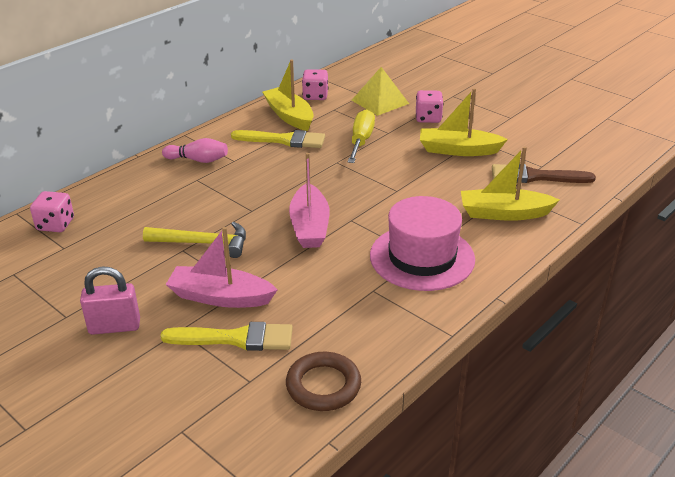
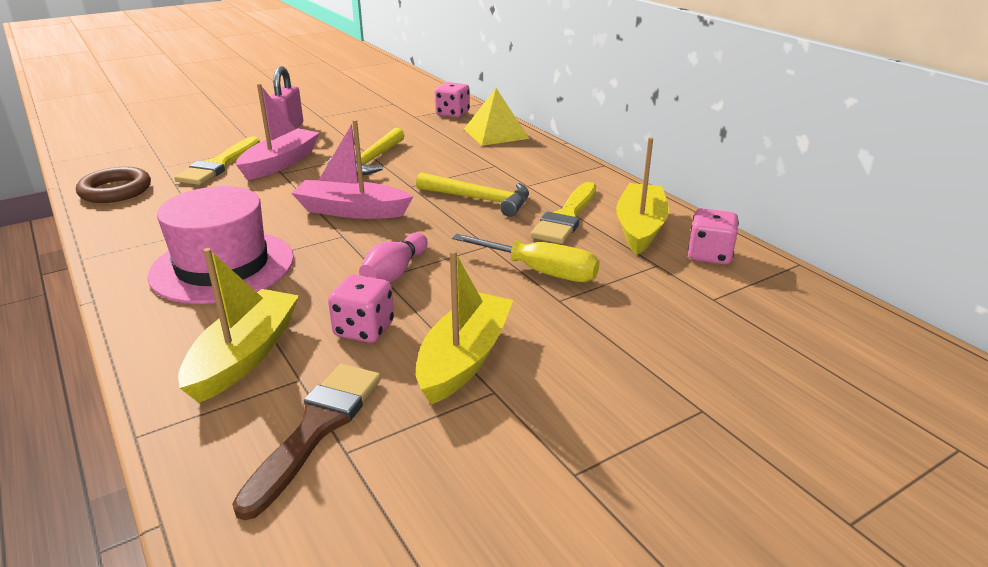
camera: 105 degrees right, 5 degrees down
(198, 160) = (537, 168): pink bowling pin -> pink bowling pin (395, 272)
(267, 175) = (479, 199): none -> yellow hammer
(289, 116) = (640, 228): yellow boat -> yellow boat turned 60 degrees counterclockwise
(380, 102) = (681, 312): yellow pyramid -> yellow pyramid (496, 133)
(428, 118) = (601, 352): pink dice -> pink dice (364, 329)

